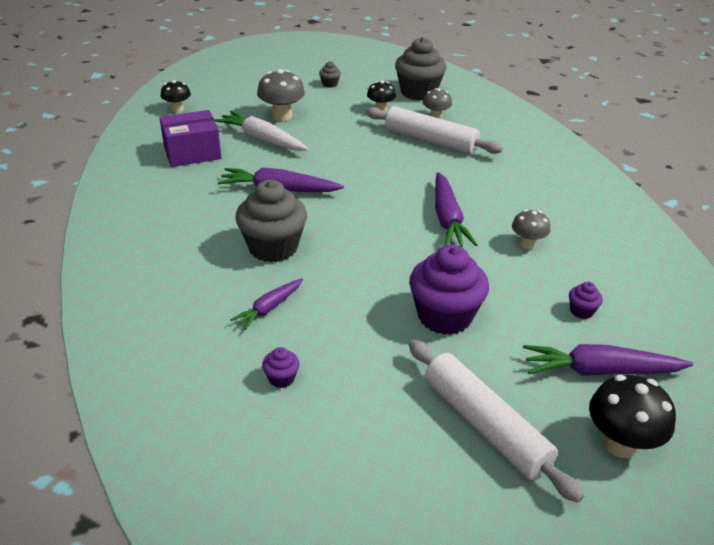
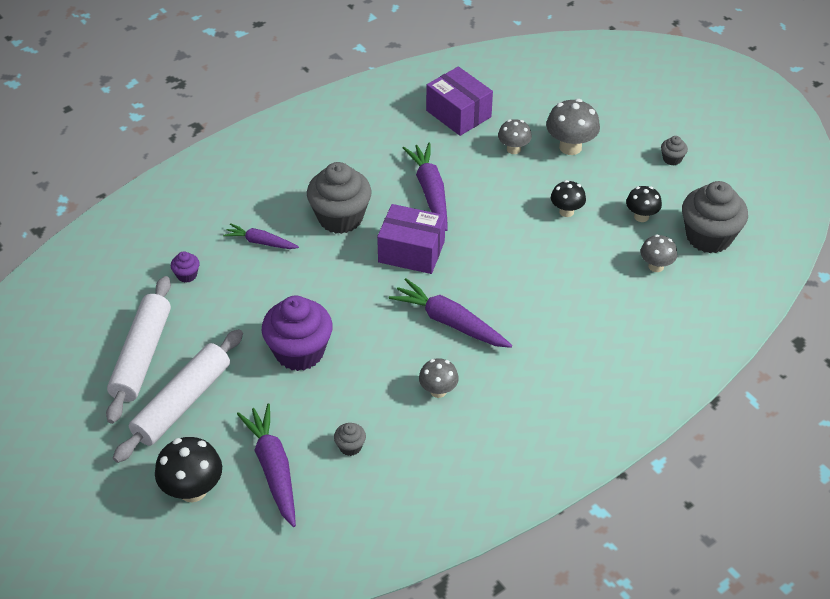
camera: 70 degrees right, 10 degrees up
(177, 109) = (532, 72): black mushroom -> black mushroom (566, 211)
(261, 139) = (513, 149): white carrot -> grey mushroom
(348, 218) = (411, 251): none -> purple box
(430, 140) = (598, 274): white rolling pin -> white rolling pin (141, 356)
(447, 219) = (449, 322): purple carrot -> purple carrot turned 60 degrees clockwise
(581, 311) = (350, 446): purple cupcake -> grey cupcake

